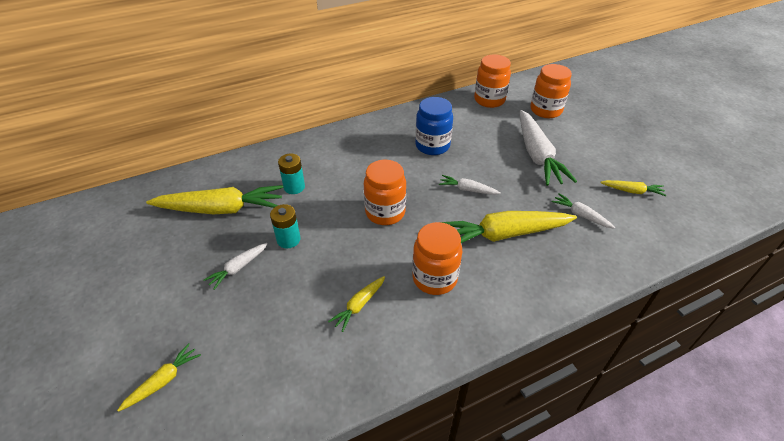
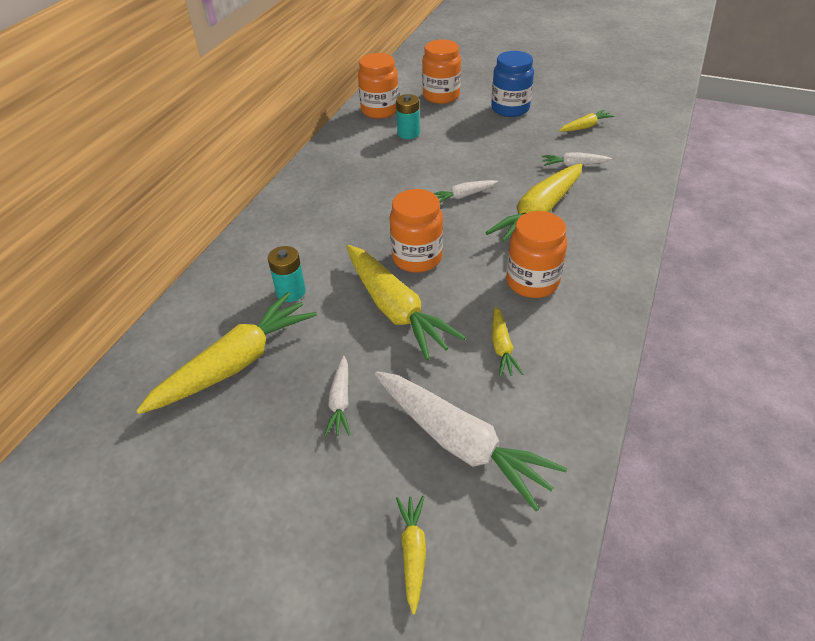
camera: 40 degrees left, 0 degrees up
(288, 239) = (356, 341): turquoise battery -> turquoise battery (408, 133)
(332, 236) = (395, 309): none -> yellow carrot
(432, 146) = (381, 176): blue jar -> blue jar (510, 109)
(537, 155) = (482, 136): white carrot -> white carrot (460, 443)

